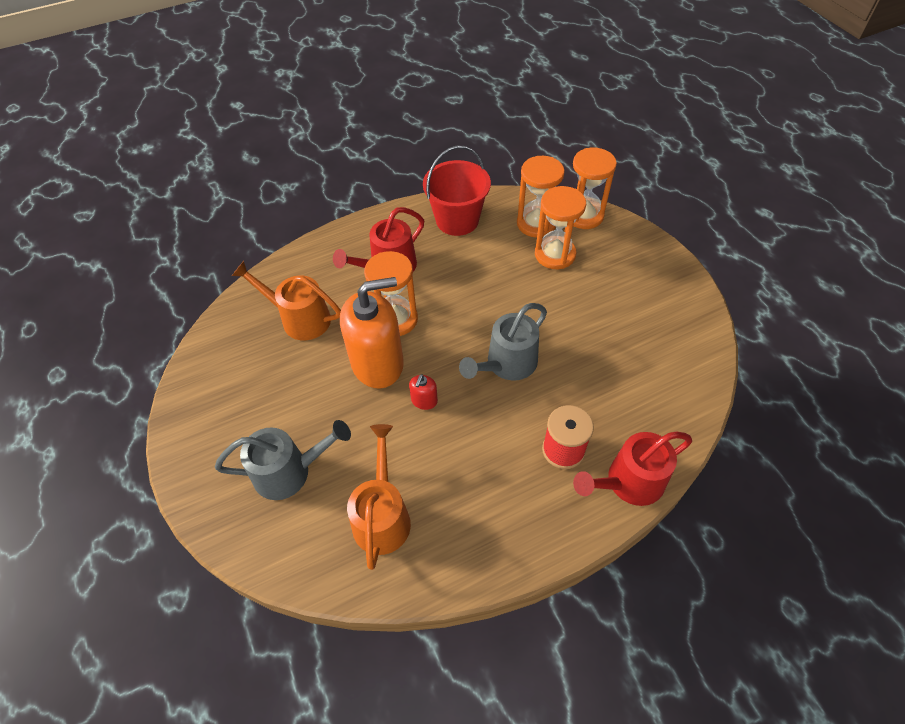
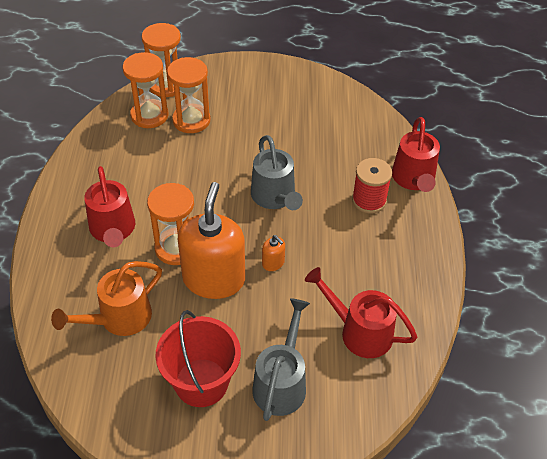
camera: 65 degrees left, 5 degrees down
(382, 515) = (359, 331): orange watering can -> red watering can
(424, 401) = (273, 263): red soap dispenser -> orange soap dispenser
(457, 220) = (100, 161): red bucket -> red bucket (201, 382)

